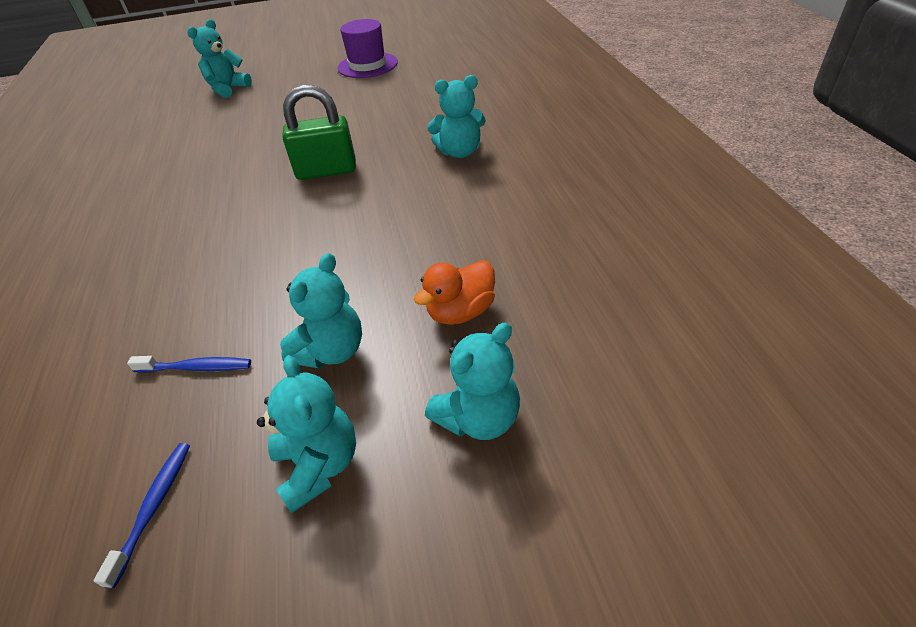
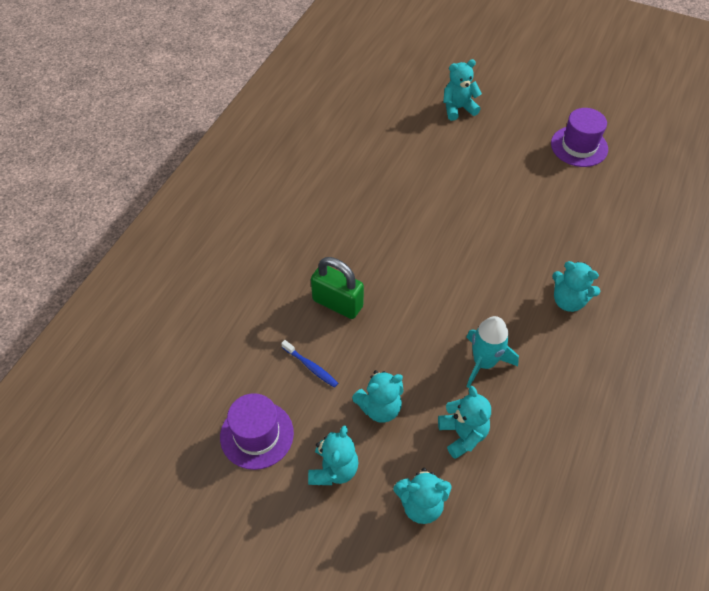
camera: 35 degrees right, 10 degrees up
(154, 507) = (257, 435): blue toothbrush -> purple hat
(326, 171) = (468, 255): green padlock -> green padlock (337, 303)
(422, 238) = (484, 362): none -> turquoise rocket
(460, 312) = (463, 434): orange duck -> turquoise teddy bear

